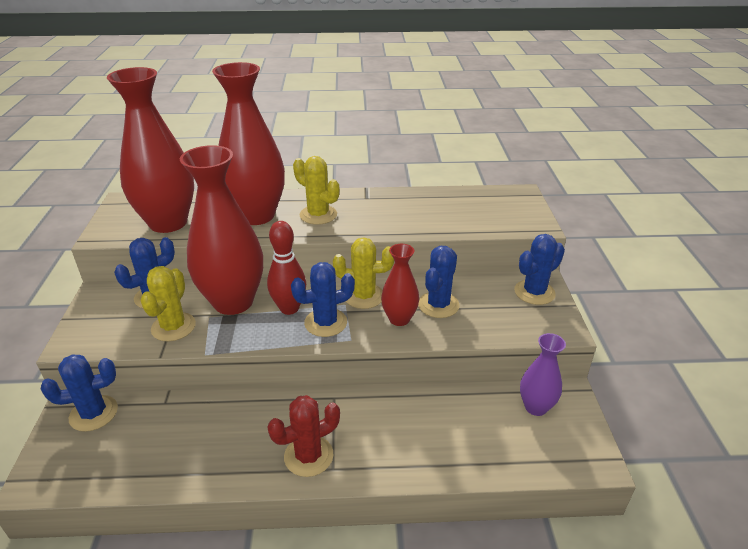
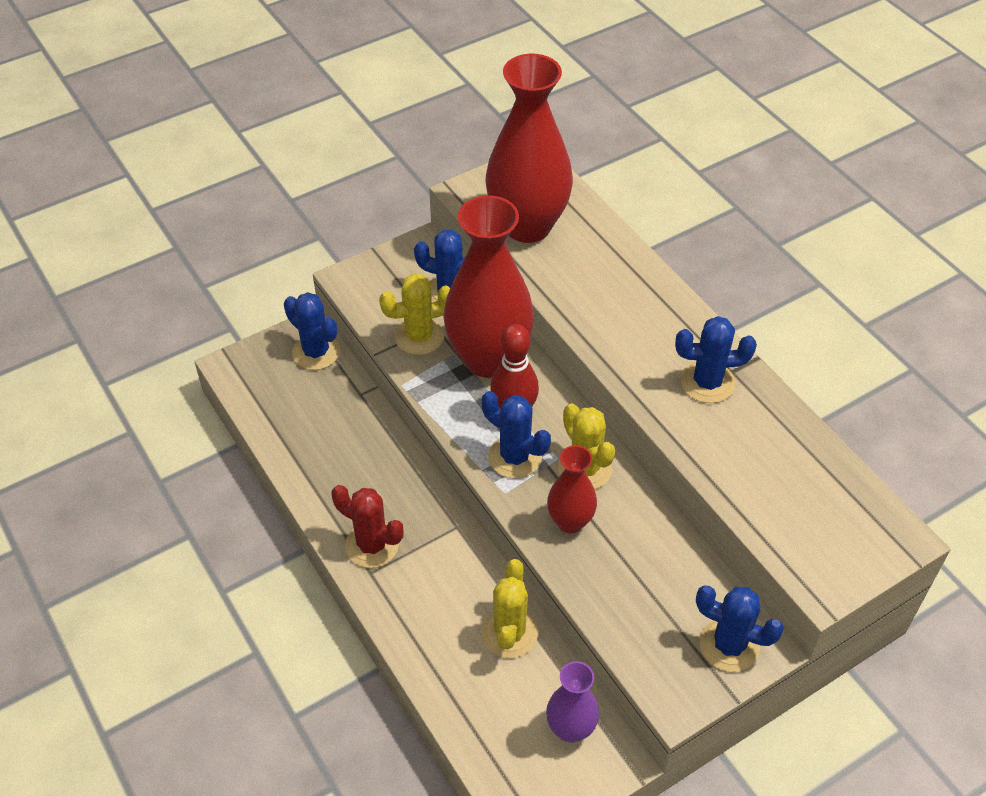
camera: 60 degrees right, 15 degrees up
(256, 215) = (602, 289): red vase -> none
(318, 215) = (651, 344): yellow cactus -> yellow cactus (509, 633)
(438, 305) = (624, 549): blue cactus -> blue cactus (707, 382)

